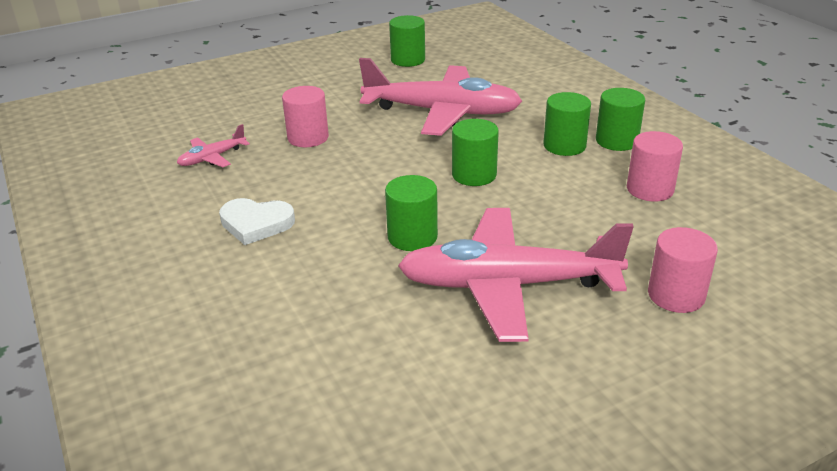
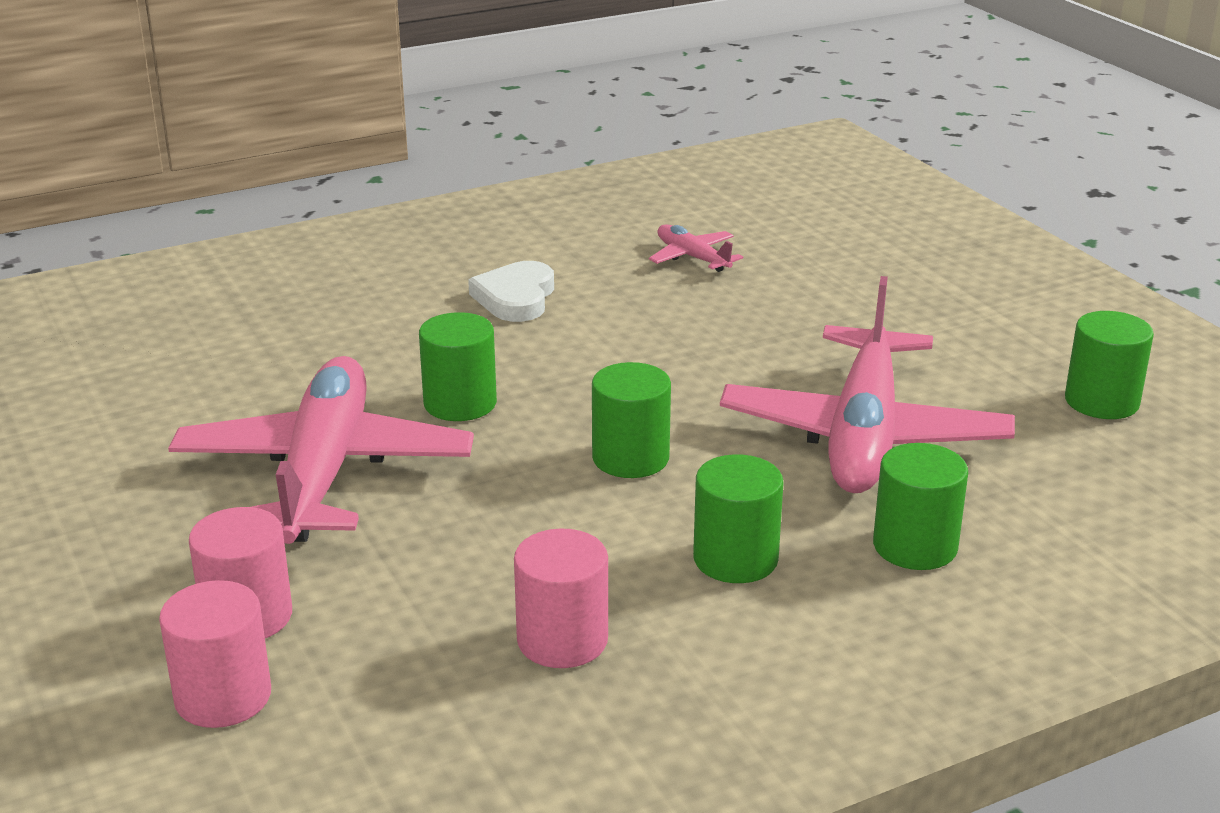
camera: 90 degrees right, 5 degrees down
(308, 138) = (756, 319): pink cylinder -> pink cylinder (223, 697)
(616, 141) = (758, 626): green cylinder -> green cylinder (915, 546)

